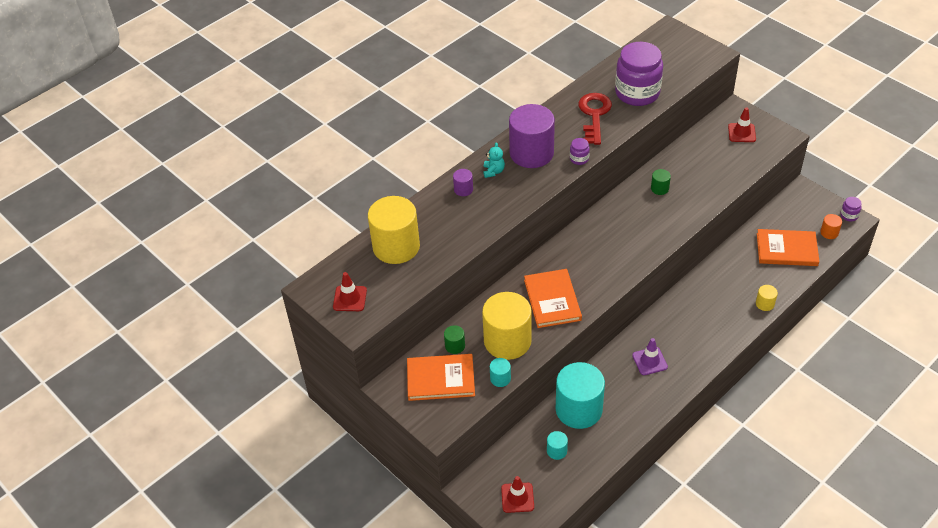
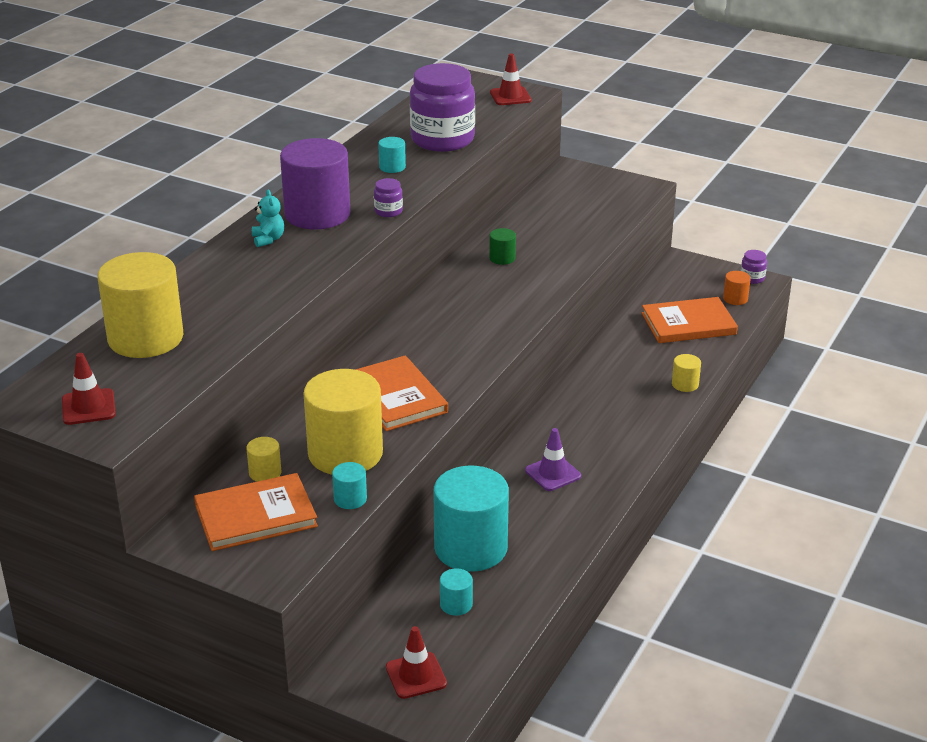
camera: 20 degrees left, 15 degrees down
(455, 346) = (265, 473): green cylinder -> yellow cylinder
(463, 189) = (229, 264): purple cylinder -> none
(594, 115) = (392, 167): red key -> turquoise cylinder
(741, 133) = (588, 190): red traffic cone -> red traffic cone (510, 96)

